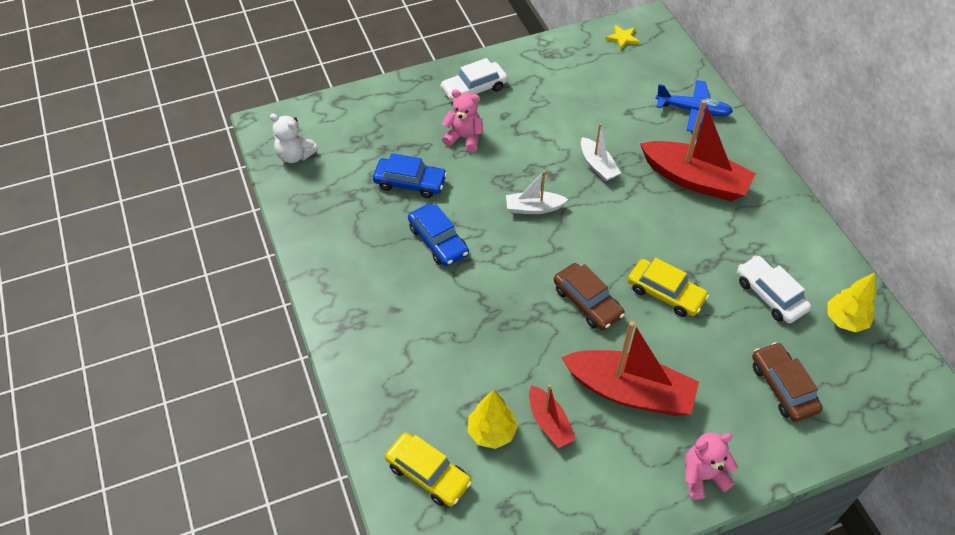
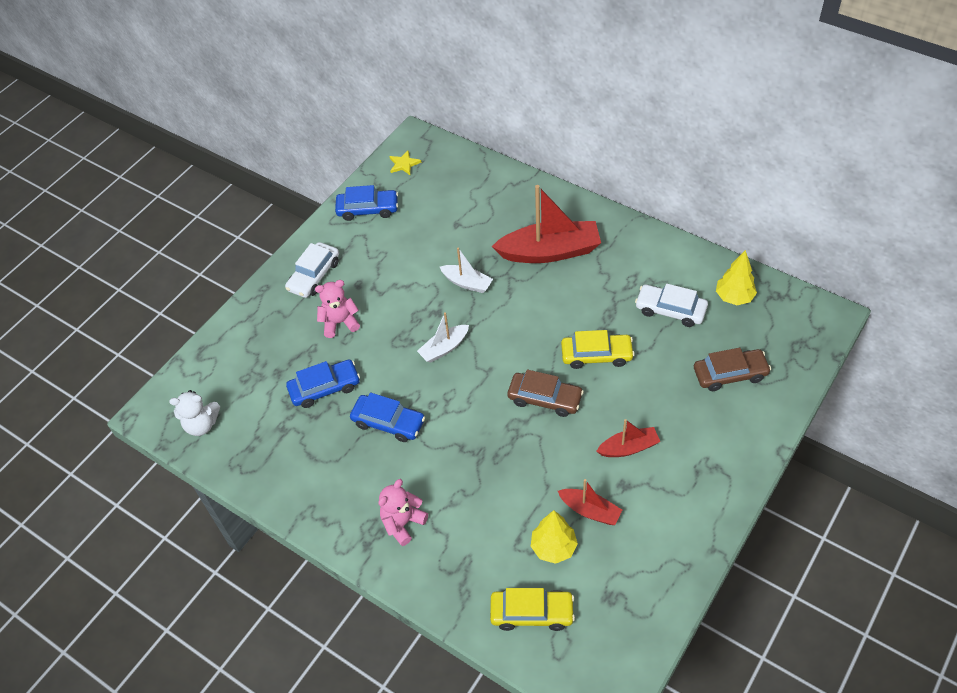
camera: 30 degrees left, 0 degrees up
(561, 59) = (368, 209): none -> blue car
(629, 391) = (628, 448): red boat -> red boat, size x0.52
(693, 110) = (506, 195): blue plane -> none
(702, 476) = (726, 476): pink teddy bear -> pink teddy bear (403, 523)
(783, 387) = (730, 374): brown car -> brown car turned 135 degrees clockwise

